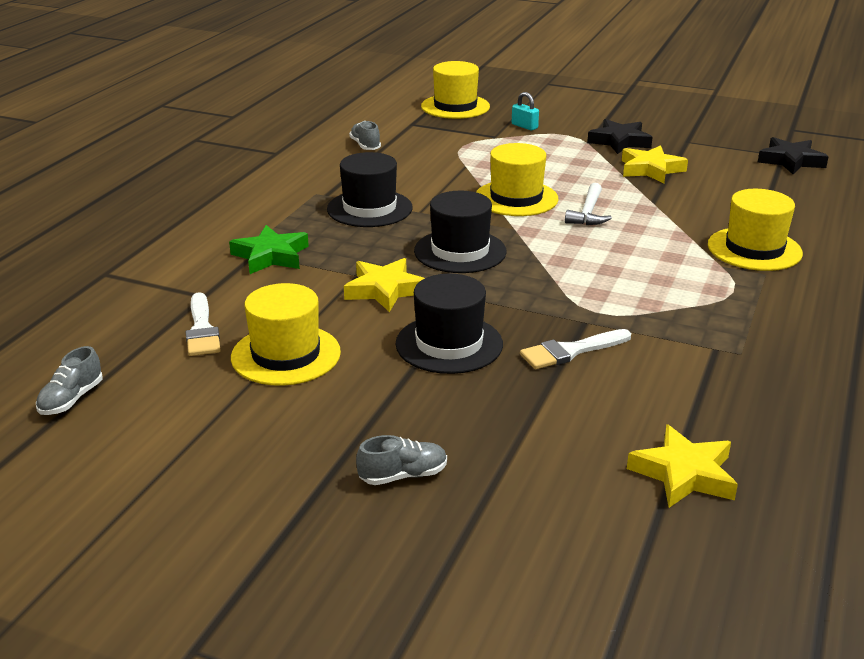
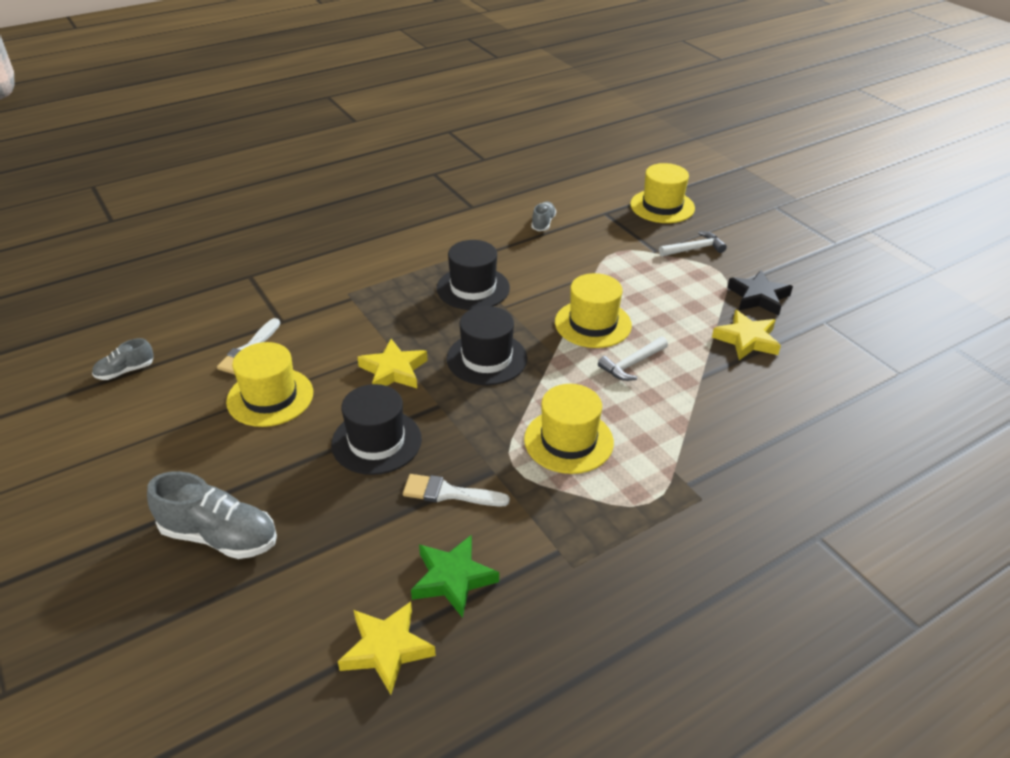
camera: 35 degrees right, 10 degrees up
(271, 256) = (359, 305): green star -> green star (453, 579)
(403, 475) = (219, 536): grey shoe -> grey shoe, size x1.82
(524, 126) = (694, 249): turquoise padlock -> white hammer
(754, 249) = (727, 468): yellow hat -> yellow hat (568, 441)
(790, 161) = (899, 385): black star -> none

